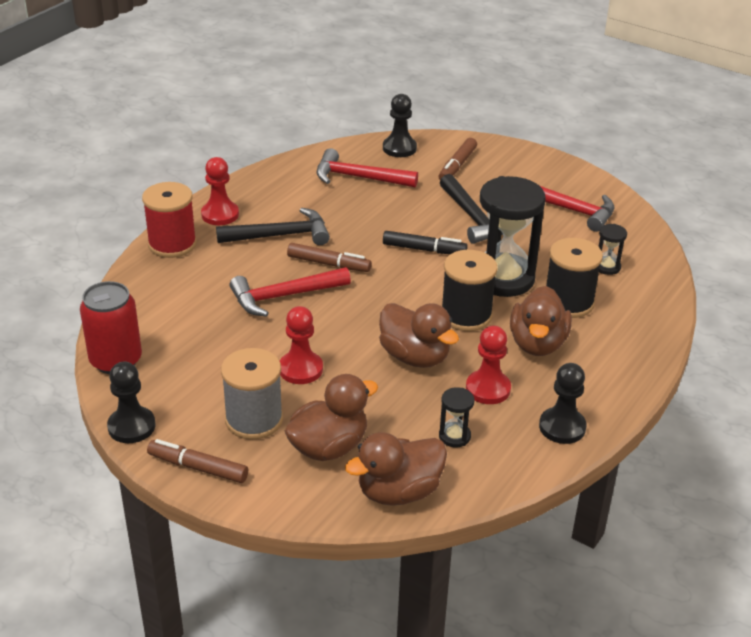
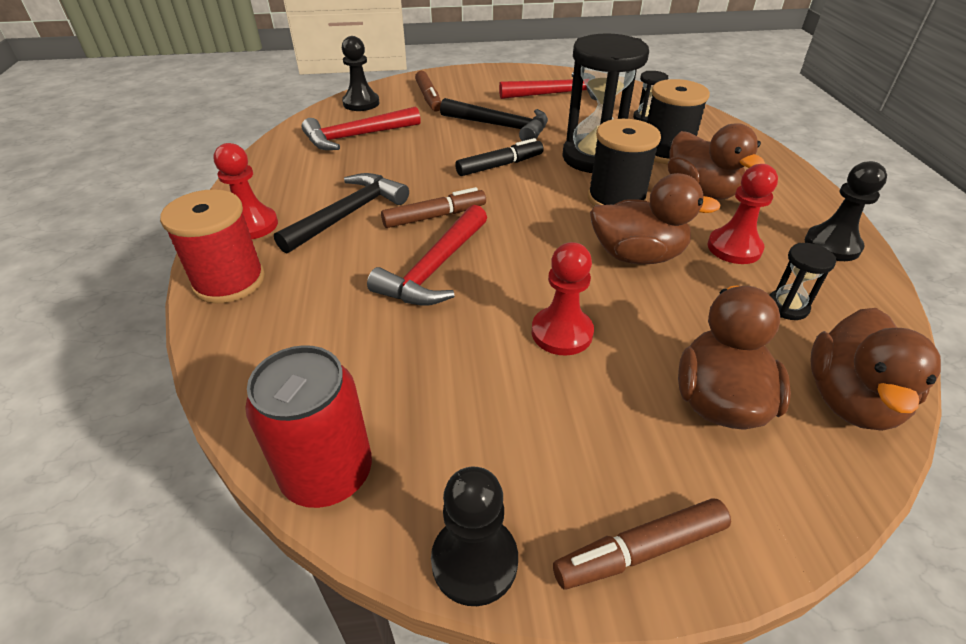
camera: 40 degrees left, 5 degrees up
(254, 419) = (603, 427): grey spool -> none

